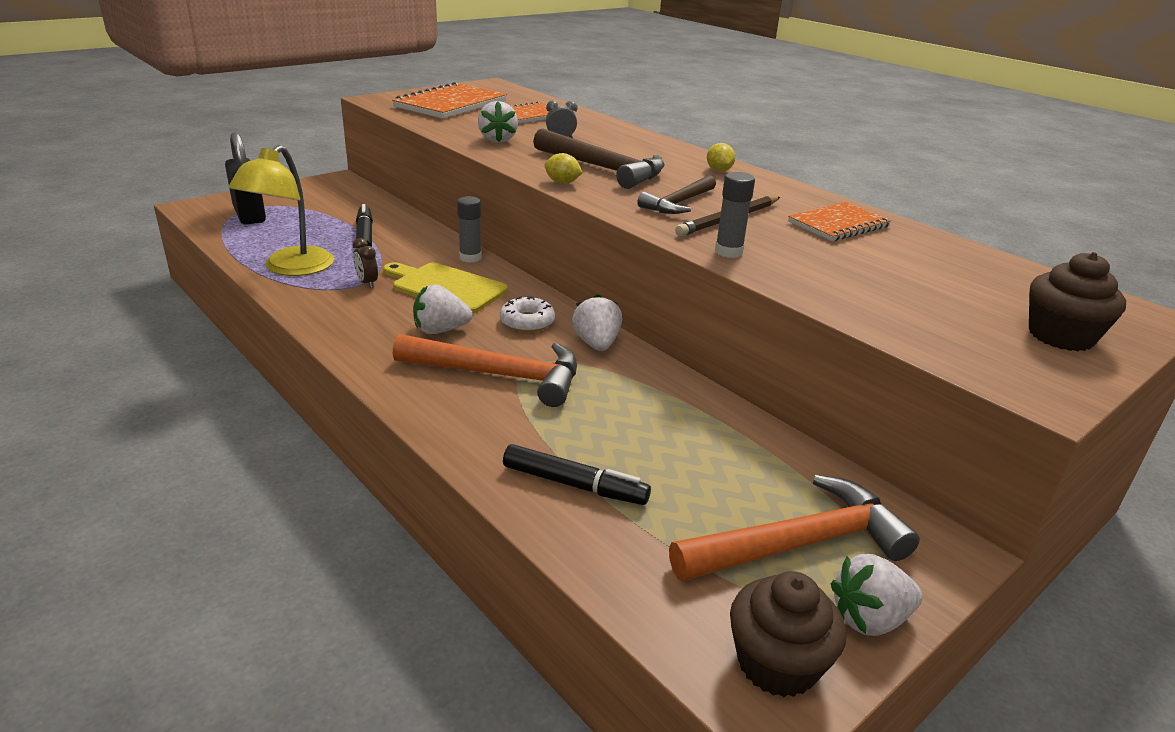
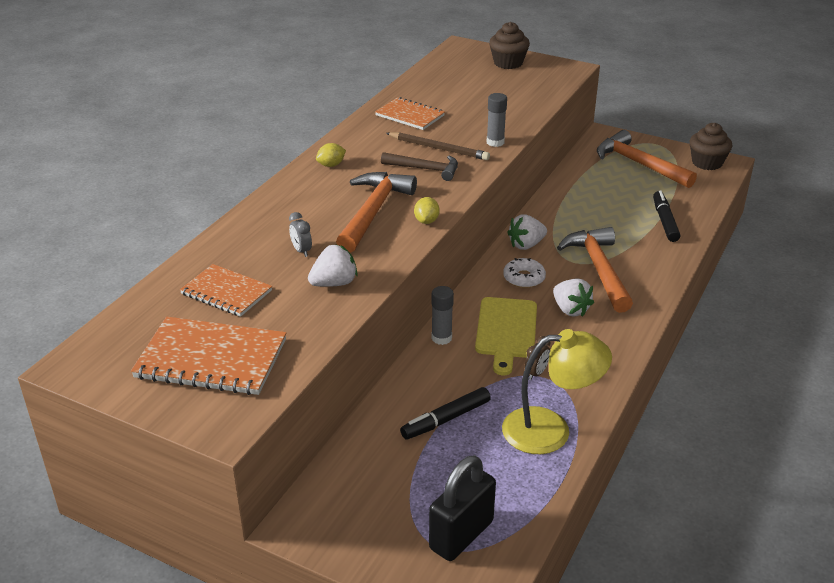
camera: 110 degrees left, 5 degrees up
(603, 169) = (373, 212): brown hammer -> orange hammer
(869, 619) = (664, 148): white strawberry -> none

